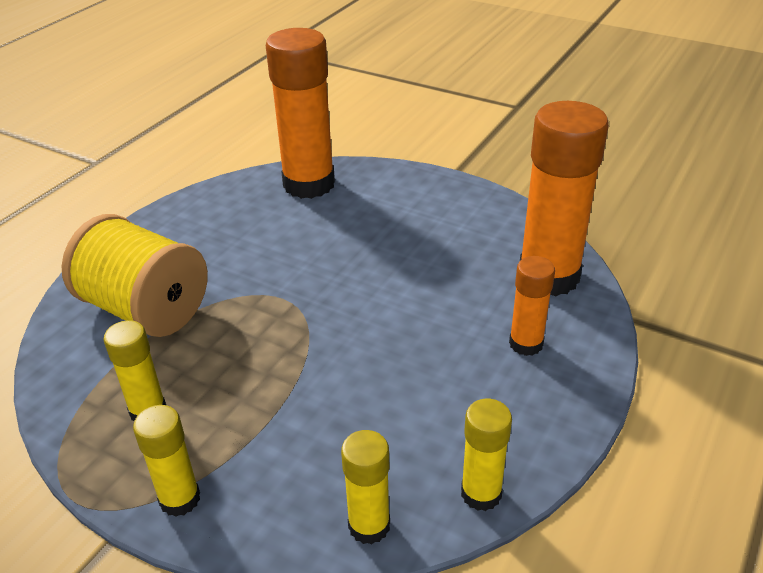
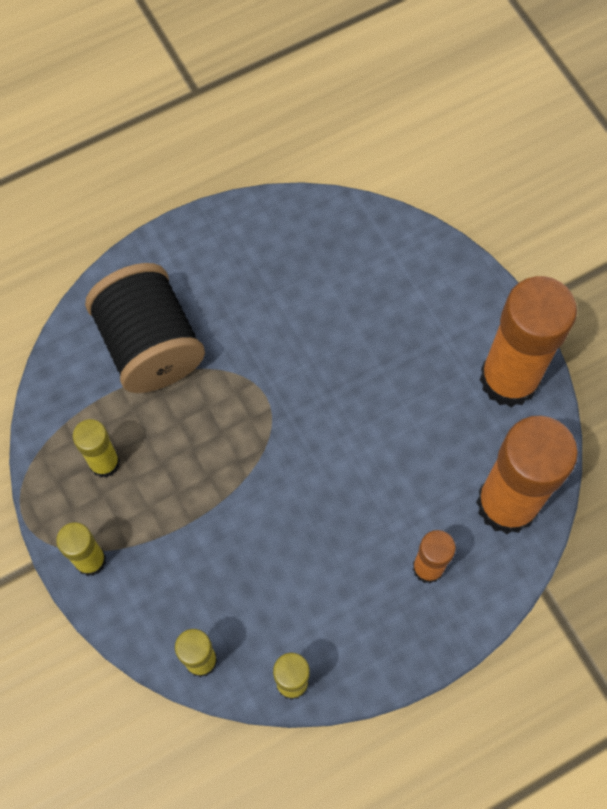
camera: 30 degrees right, 30 degrees up
(145, 309) = (150, 345): yellow spool -> black spool
(309, 184) = (374, 248): orange glue stick -> orange glue stick (509, 379)

